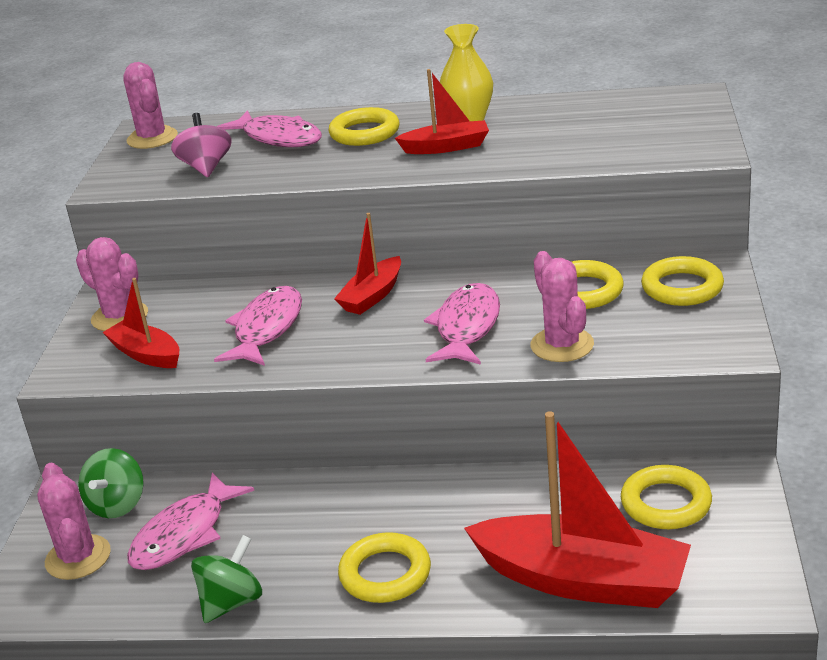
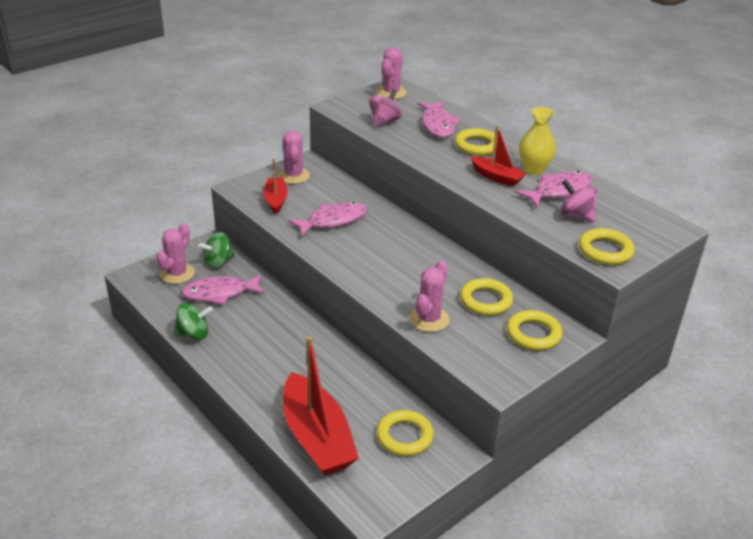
camera: 40 degrees right, 5 degrees up
(372, 296) = (396, 235): red boat -> none
(385, 574) = (256, 369): yellow ring -> yellow ring (605, 250)
(466, 327) = (406, 280): pink fish -> pink fish (559, 191)
(592, 134) = (576, 215): none -> pink spinning top

